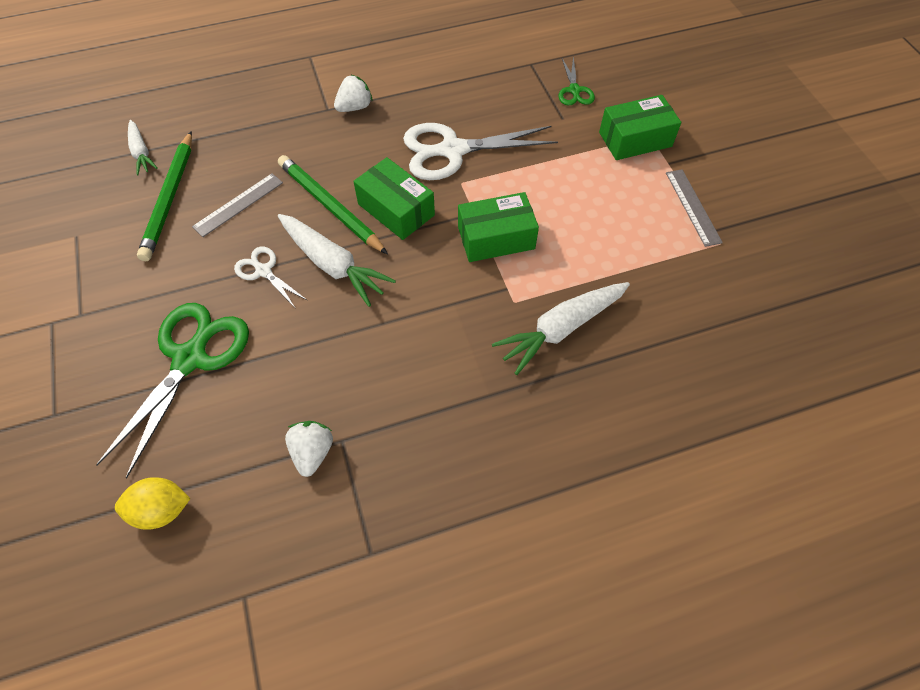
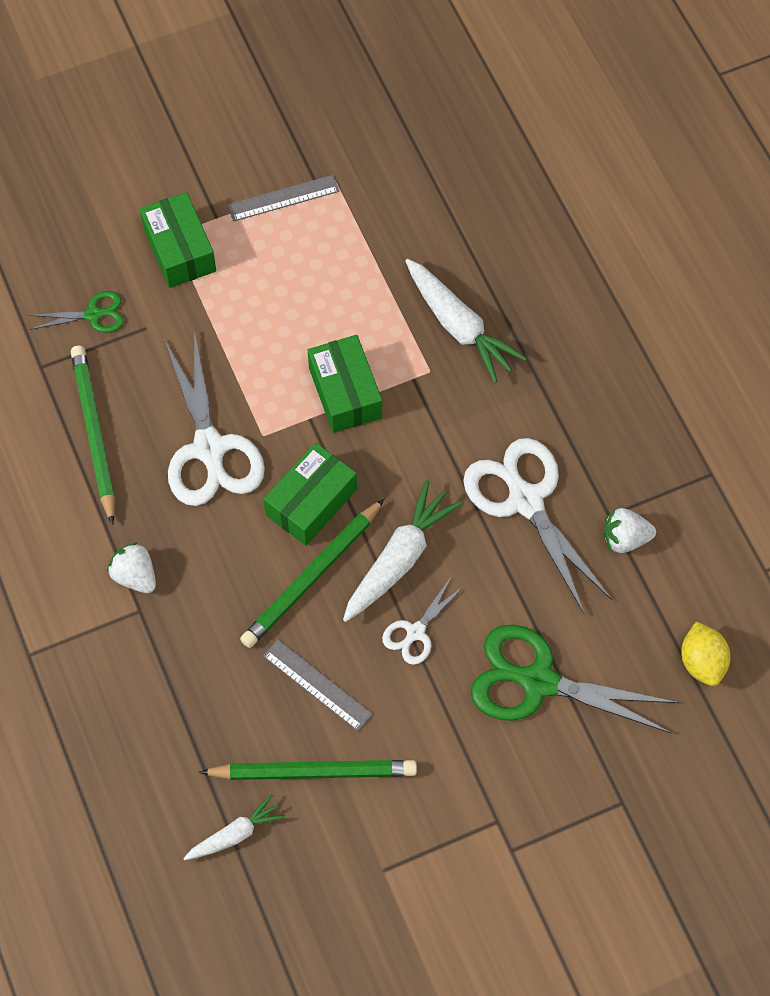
camera: 95 degrees left, 5 degrees up
(370, 366) = (525, 500): none -> white scissors
(473, 89) = (94, 433): none -> green pencil

